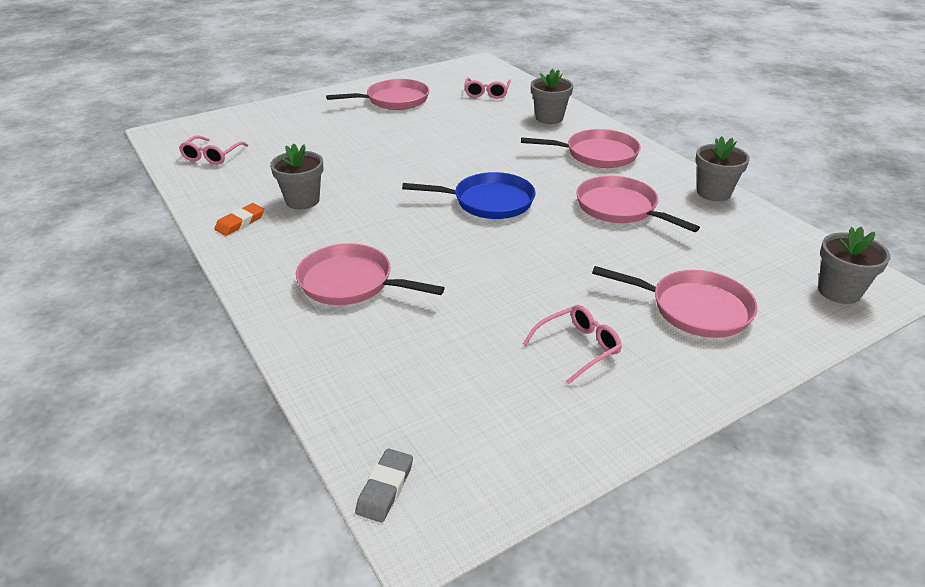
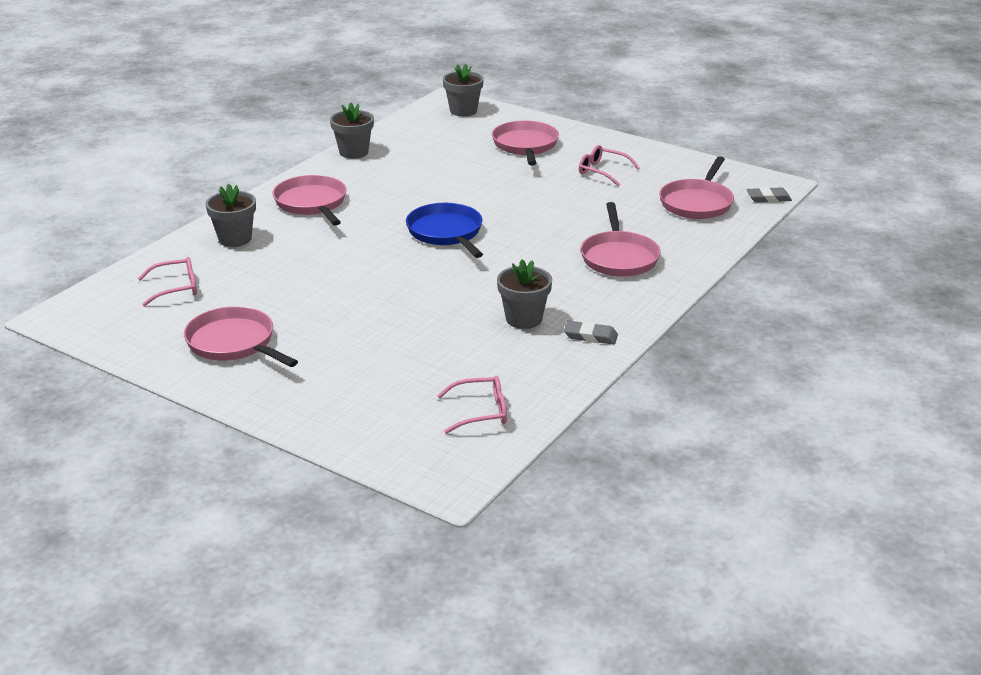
camera: 115 degrees left, 5 degrees down
(240, 222) = (590, 336): orange eraser -> grey eraser
(620, 208) = (410, 181): pink pan -> pink pan (697, 203)

